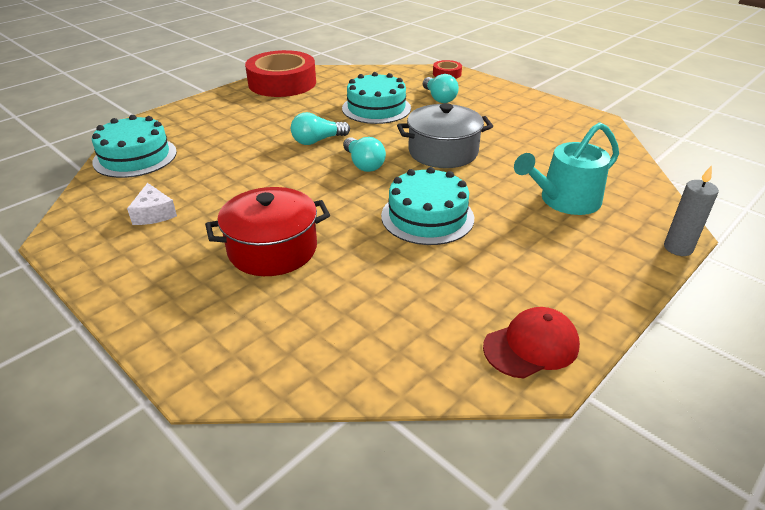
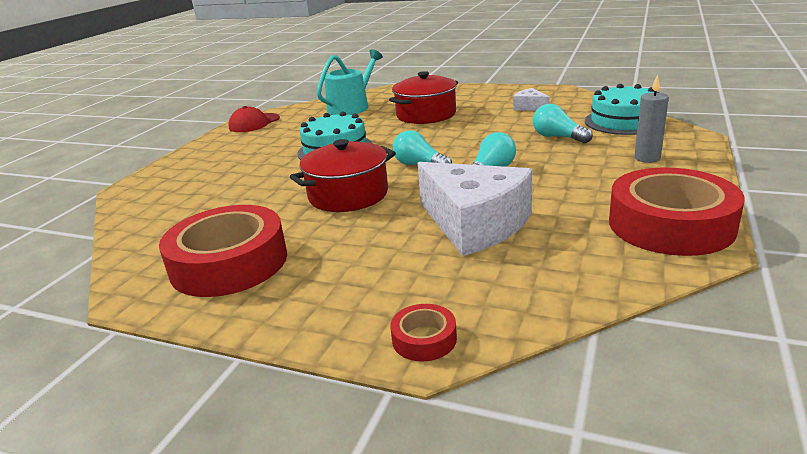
camera: 160 degrees right, 10 degrees down
(376, 108) = (475, 224): turquoise cake -> white cheese
(439, 98) = (399, 268): turquoise light bulb -> turquoise light bulb (558, 137)
(443, 152) = (348, 195): grey pot -> red pot
(540, 124) = (229, 263): none -> red tape
(564, 200) = (218, 186): turquoise watering can -> turquoise watering can (351, 107)
(678, 248) = (136, 178): grey candle -> grey candle (647, 158)

